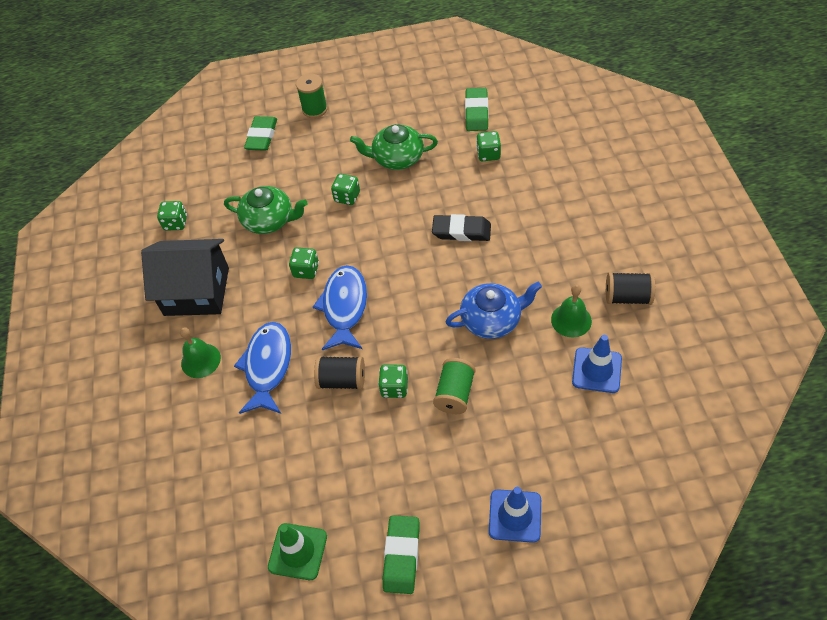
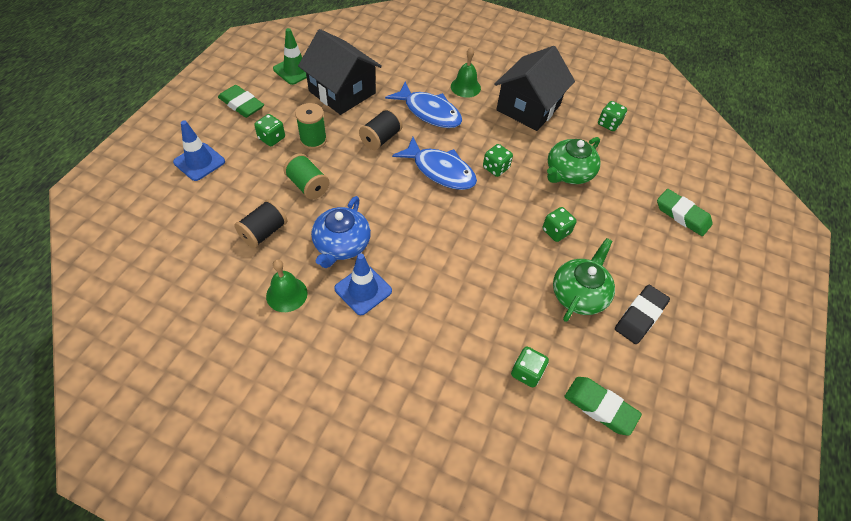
camera: 115 degrees right, 0 degrees up
(298, 468) = (342, 92): none -> black house
(315, 109) = (699, 271): green spool -> green spool (313, 140)
(394, 387) = (347, 159): green dice -> green dice (271, 138)
(461, 231) = (447, 284): black eraser -> black eraser (640, 316)
(597, 370) = (231, 276): blue traffic cone -> blue traffic cone (363, 290)
(627, 297) = (262, 352): black spool -> black spool (264, 232)

